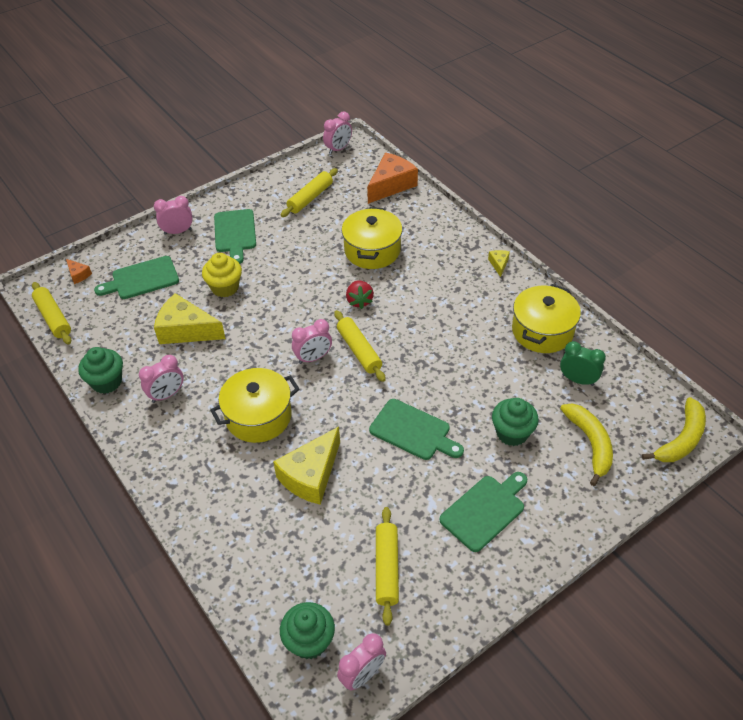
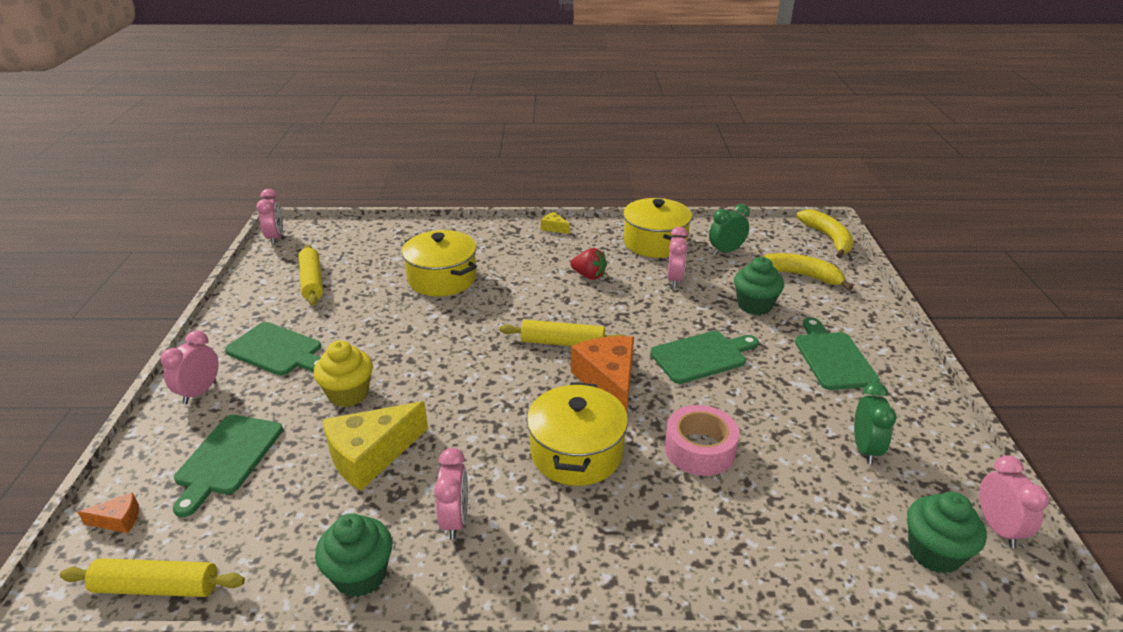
camera: 55 degrees left, 15 degrees down
(311, 475) = (699, 449): yellow cheese -> pink tape
(313, 358) = (537, 376): pink clock -> pink clock (674, 279)
(359, 301) = (497, 314): red strawberry -> red strawberry (589, 276)
(387, 568) = (865, 449): yellow rolling pin -> green clock
(391, 185) = (375, 233): orange cheese -> orange cheese (608, 382)

